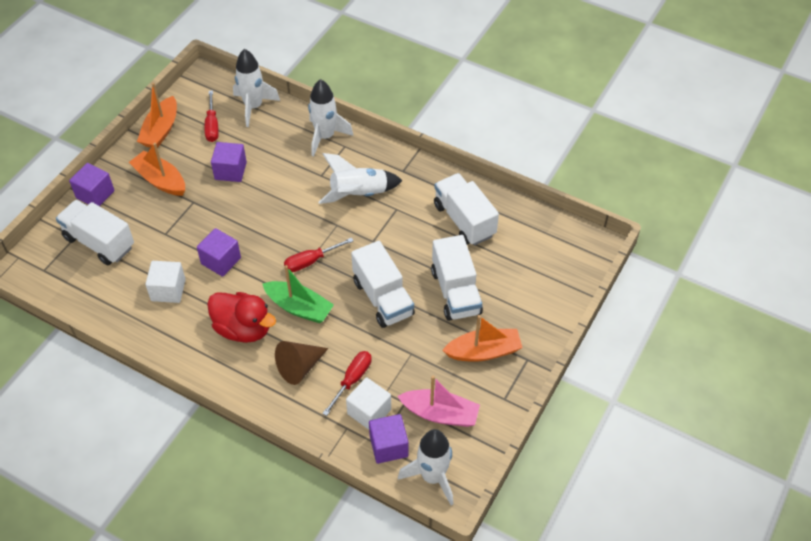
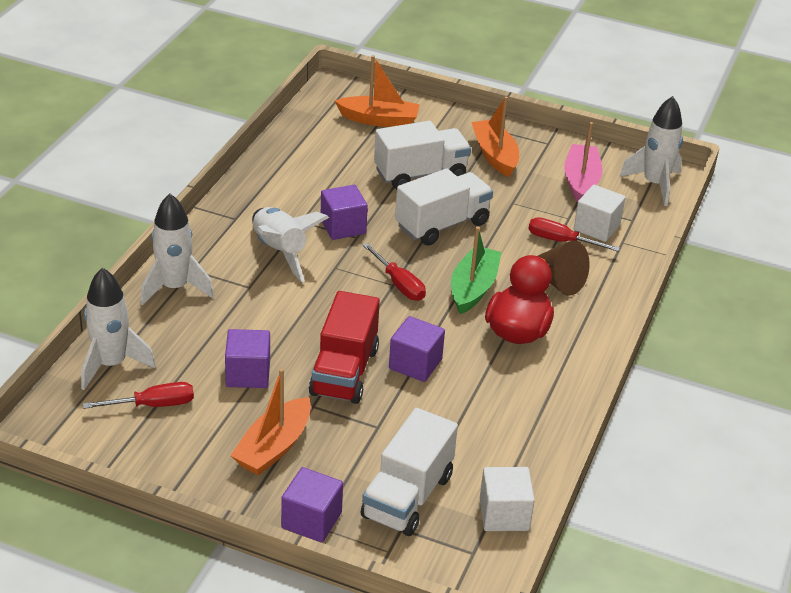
camera: 100 degrees left, 15 degrees down
(161, 130) = (164, 463): orange boat -> orange boat (379, 120)
(168, 290) = (476, 408): white cube -> white cube (504, 514)
(221, 220) = (344, 372): none -> red truck
(388, 446) = (632, 213): purple cube -> purple cube (343, 227)
(464, 220) = (312, 170): white truck -> none

